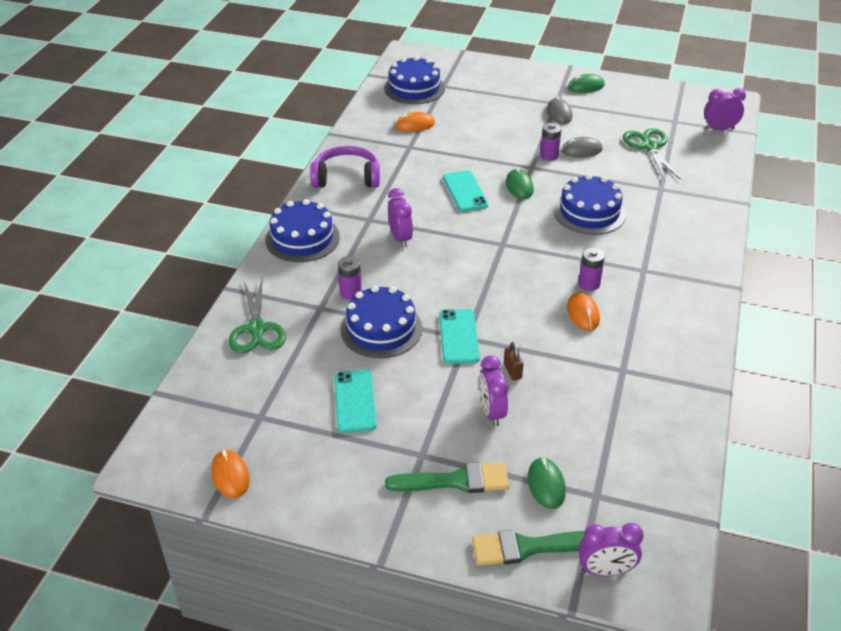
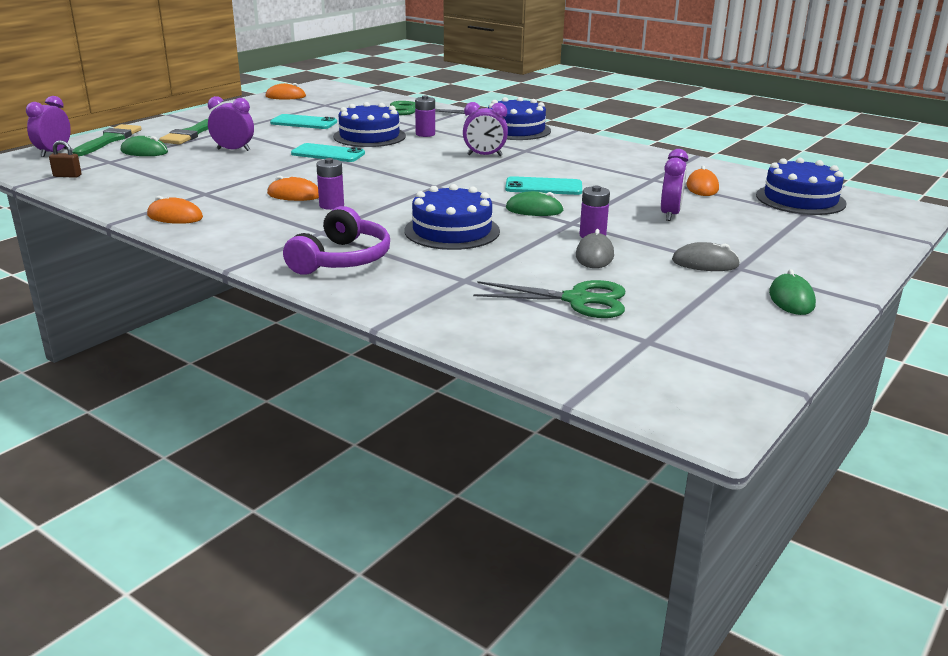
camera: 110 degrees right, 15 degrees down
(346, 177) = (605, 151): purple headphones -> purple headphones (342, 259)
(512, 371) = (264, 161): brown padlock -> brown padlock (67, 176)
(684, 361) = (175, 216): none -> orange mouse
(719, 129) = (602, 373): purple clock -> purple clock (670, 214)

